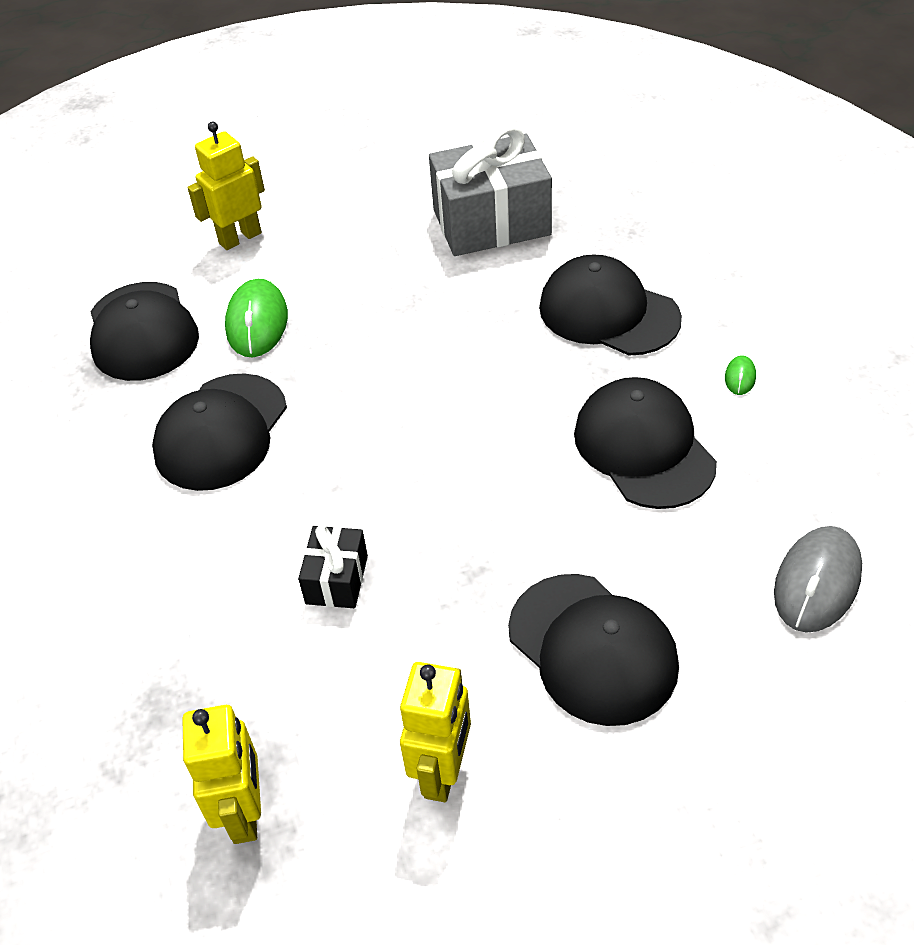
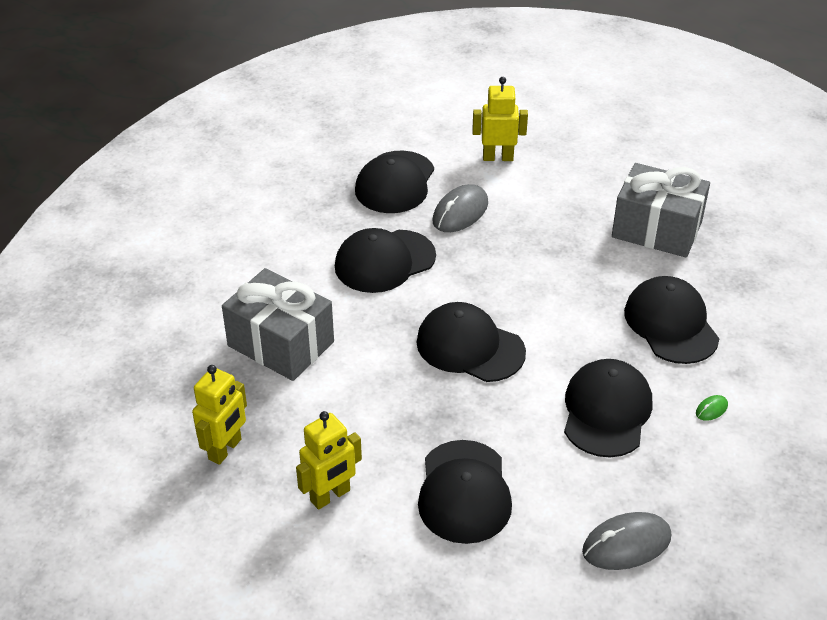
camera: 35 degrees right, 5 degrees down
(185, 618) = (281, 344): none -> grey gift
(257, 322) = (460, 212): green mouse -> grey mouse
(337, 579) = (370, 373): black gift -> none
(424, 471) = (470, 347): none -> black cap

